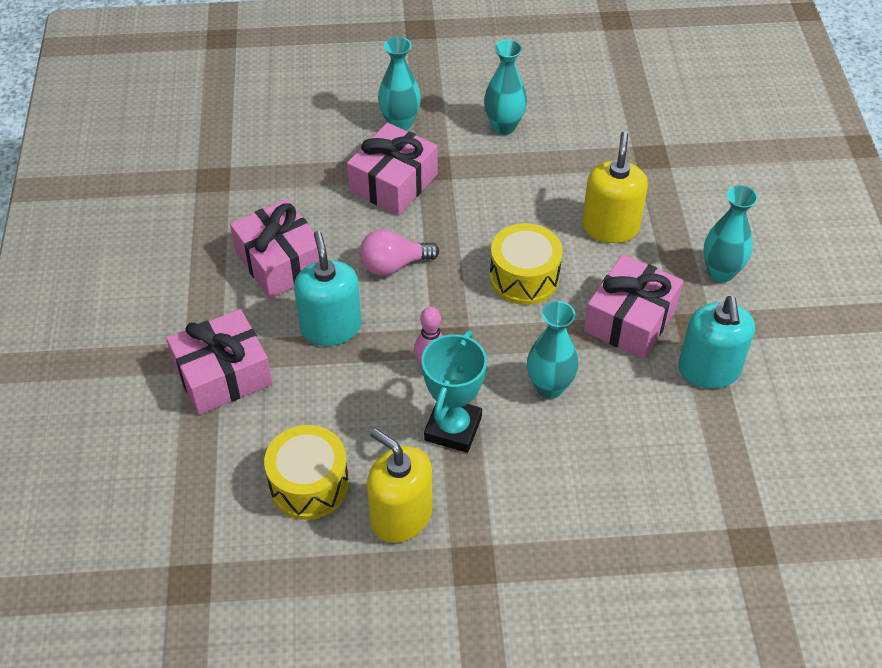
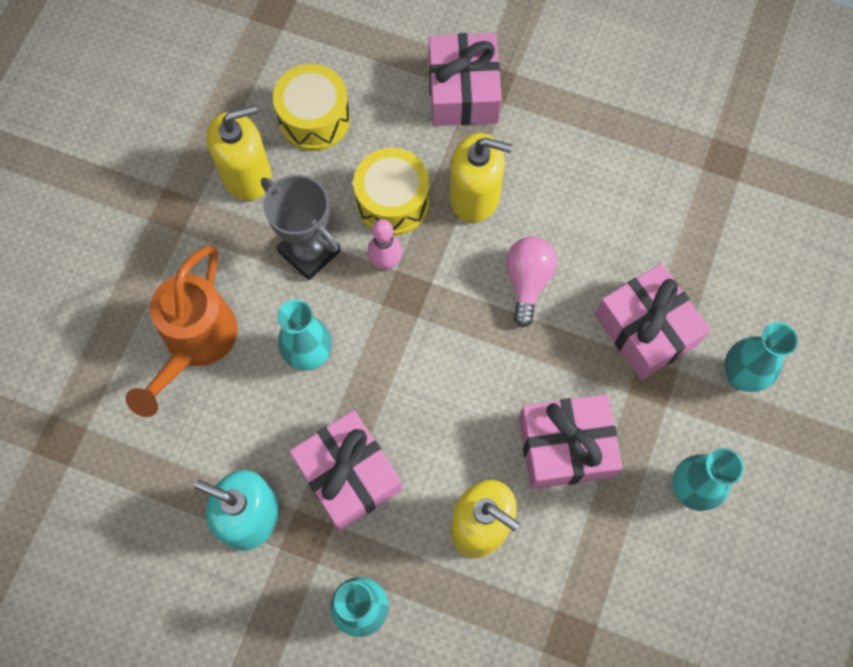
camera: 115 degrees right, 20 degrees up
(280, 262) = (578, 182): pink gift -> pink gift (565, 447)
(331, 327) = (475, 196): turquoise soap dispenser -> yellow soap dispenser
(453, 428) = (309, 251): turquoise trophy -> grey trophy
(524, 277) = (452, 398): yellow drum -> yellow drum (392, 201)
(594, 478) = (195, 344): none -> orange watering can

